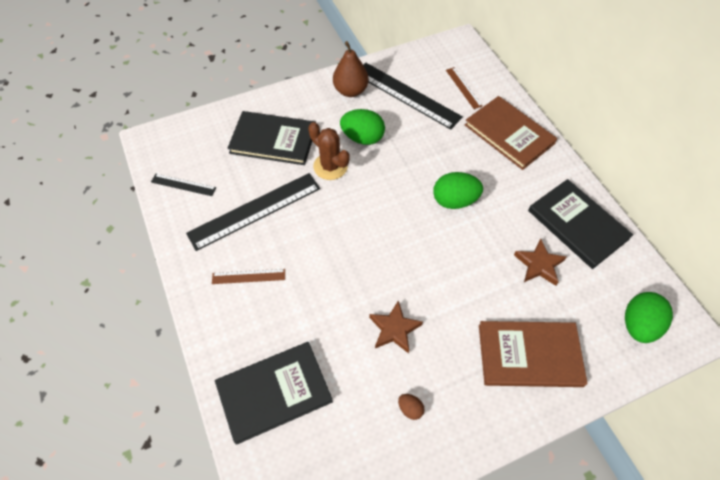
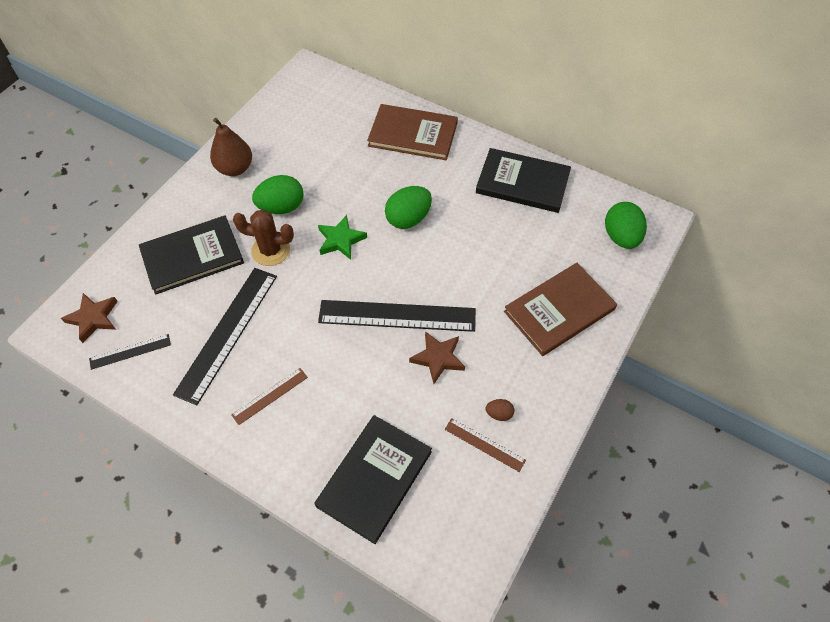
camera: 35 degrees left, 0 degrees up
(388, 188) = (341, 240): none -> green star
(406, 95) = (293, 145): black ruler -> black ruler (397, 316)
(463, 88) = (342, 112): brown ruler -> brown ruler (484, 444)
(539, 265) = (516, 233): brown star -> brown star (93, 318)

